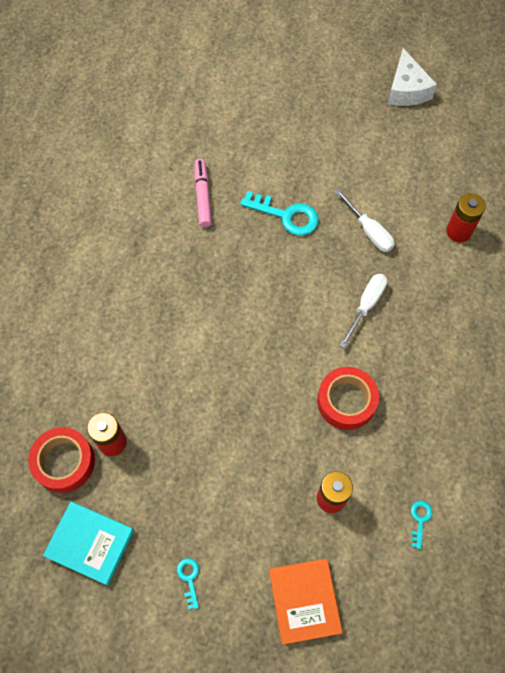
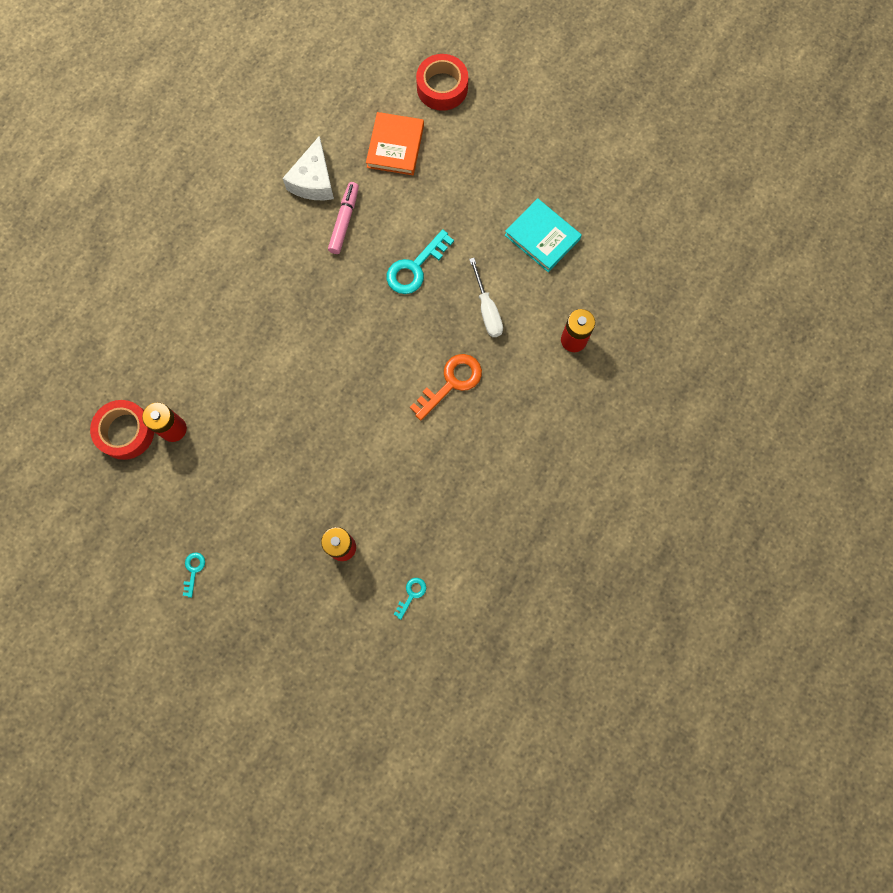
camera: 20 degrees right, 10 degrees up
(90, 543) = (122, 510): turquoise book -> turquoise book (542, 237)
(286, 215) = (415, 267): turquoise key -> turquoise key turned 90 degrees clockwise
(304, 601) = (282, 625): orange book -> orange book (395, 146)
(346, 401) = (393, 466): red tape -> red tape (442, 87)
(366, 305) = (451, 383): white screwdriver -> orange key
(406, 89) = (591, 173): white cheese -> white cheese (313, 181)

